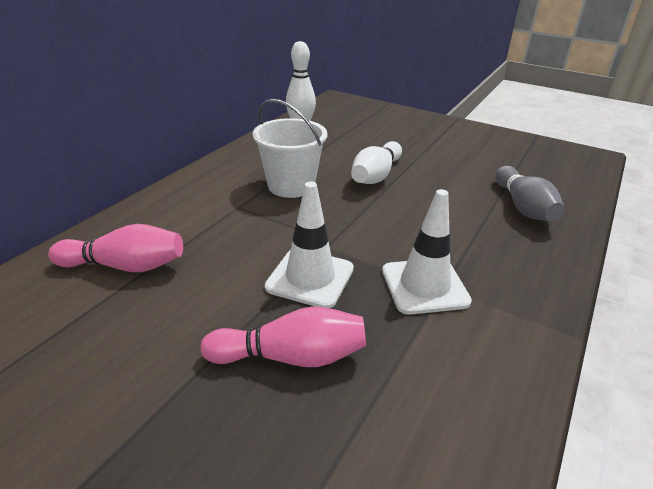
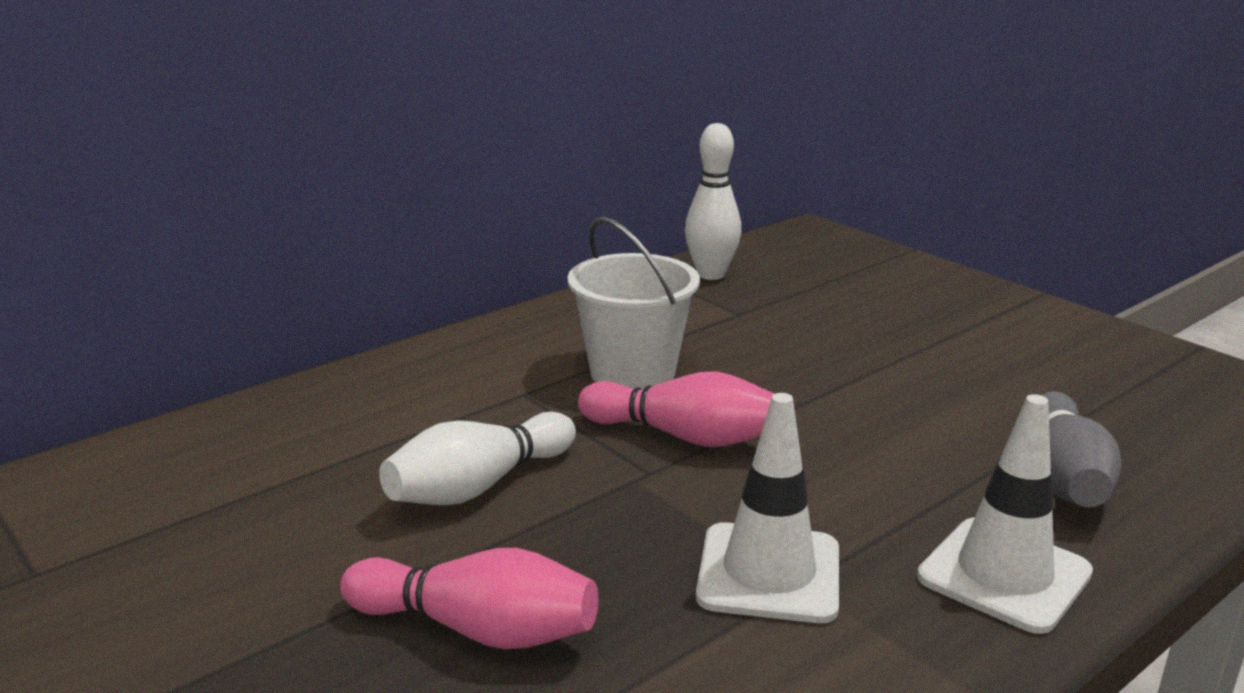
camera: 20 degrees right, 10 degrees down
(125, 266) = (304, 453): pink bowling pin -> pink bowling pin (683, 436)
(310, 278) = (577, 522): white traffic cone -> white traffic cone (1004, 575)
(376, 175) = (799, 377): white bowling pin -> white bowling pin (479, 486)

